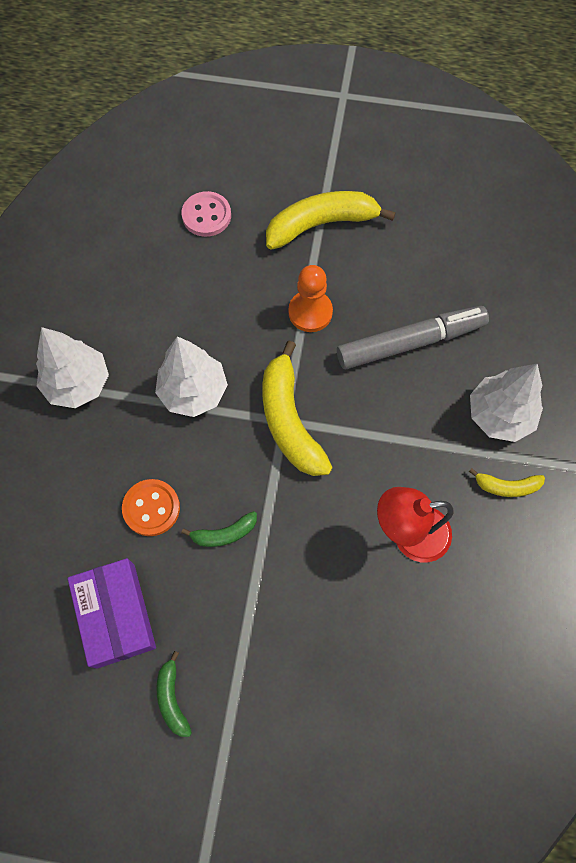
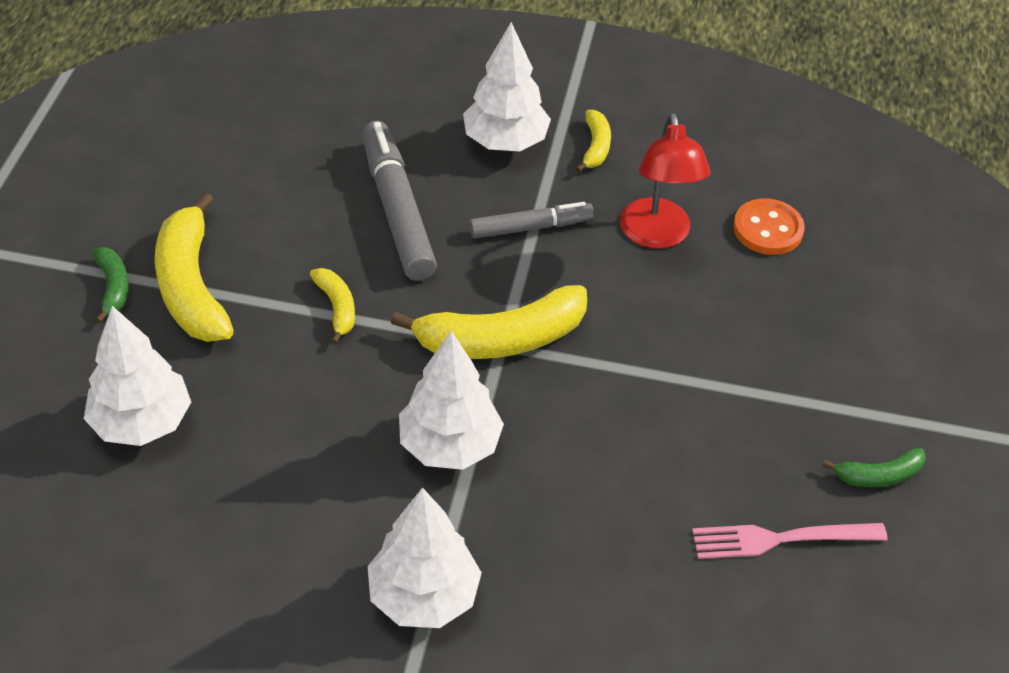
camera: 90 degrees left, 20 degrees down
(116, 615) = (780, 539): purple box -> pink fork
(151, 508) = (627, 498): orange button -> orange button (768, 229)
(206, 215) = (142, 423): pink button -> white tree
(224, 534) = (661, 415): green banana -> green banana (113, 287)
(310, 312) = (337, 307): orange pawn -> yellow banana
(405, 437) = (530, 227): none -> grey marker

